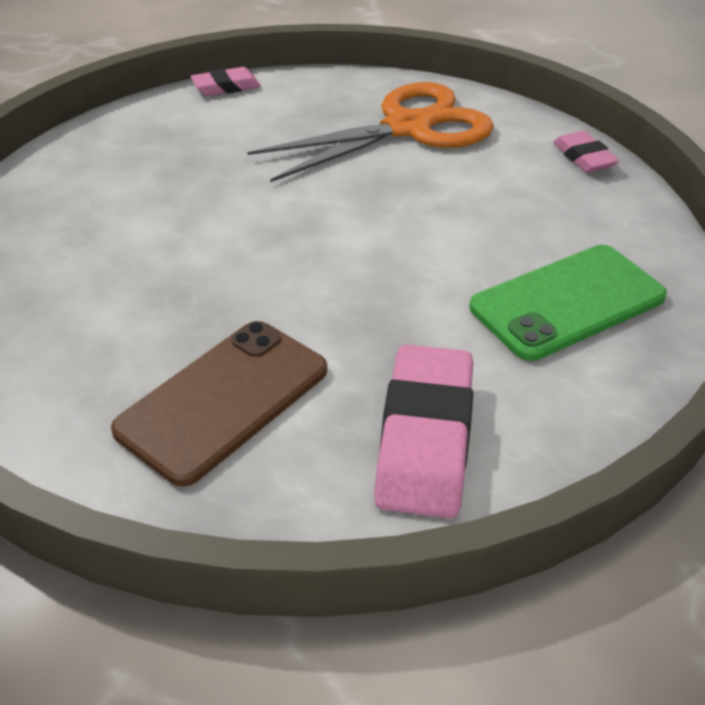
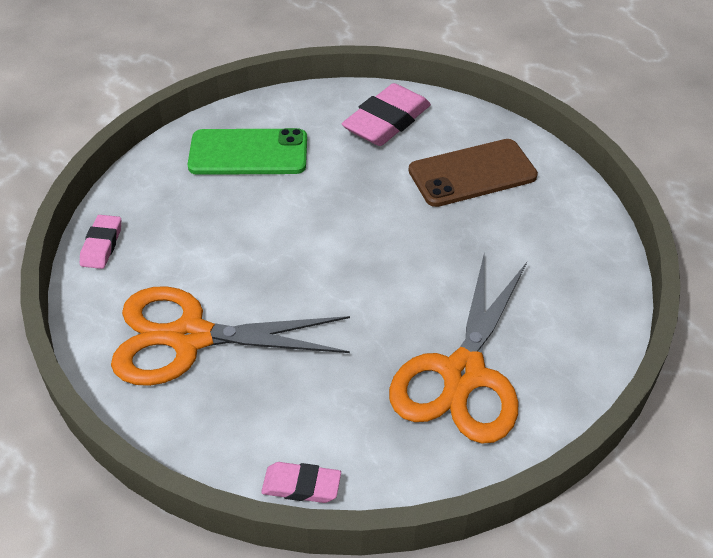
camera: 150 degrees left, 5 degrees up
(125, 182) = (463, 374): none -> orange scissors

